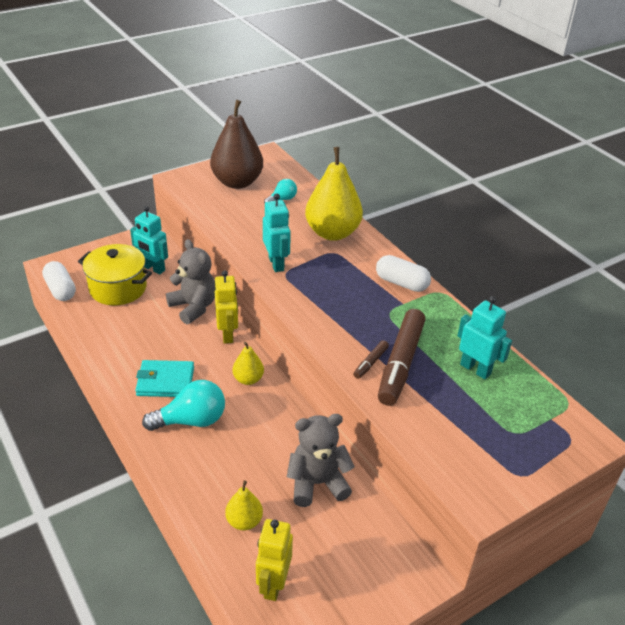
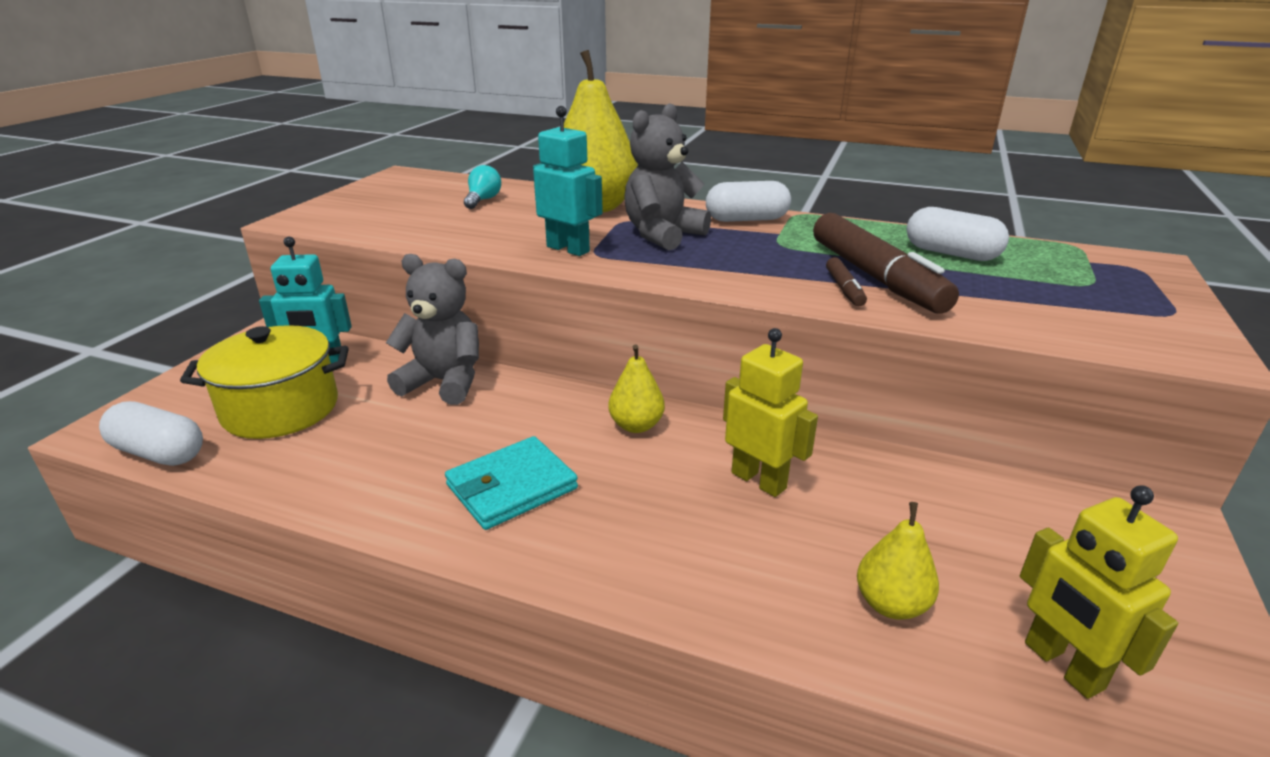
camera: 35 degrees left, 10 degrees down
(191, 420) = (622, 516): turquoise light bulb -> none
(228, 334) = (537, 391): yellow robot -> yellow robot (759, 480)
(237, 182) = (394, 202): brown pear -> none
(317, 483) = (900, 494): grey teddy bear -> grey teddy bear (662, 235)
(475, 369) = (951, 253): turquoise robot -> white capsule

